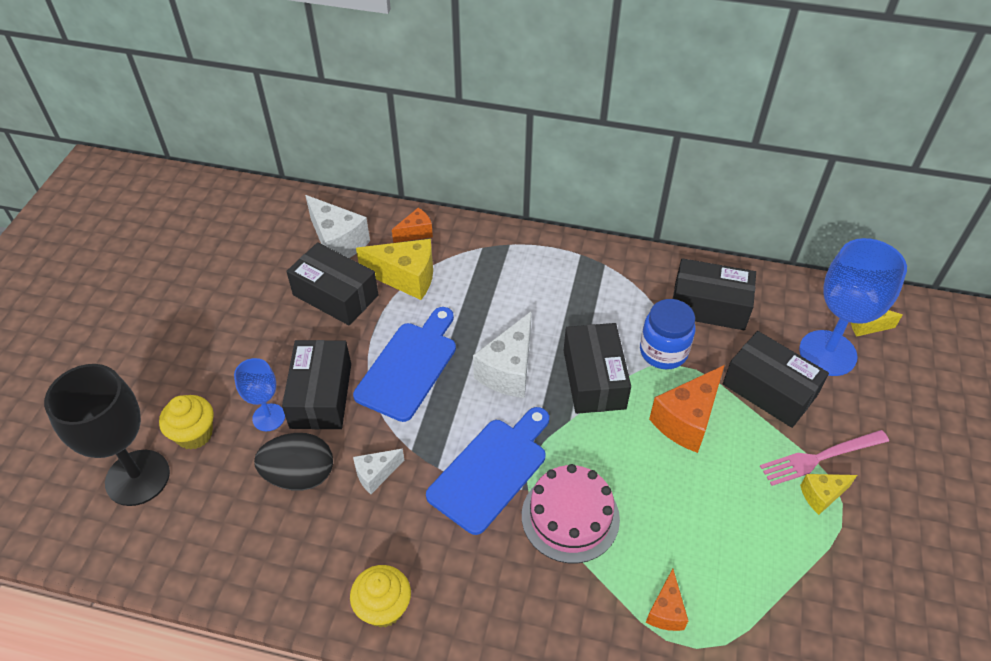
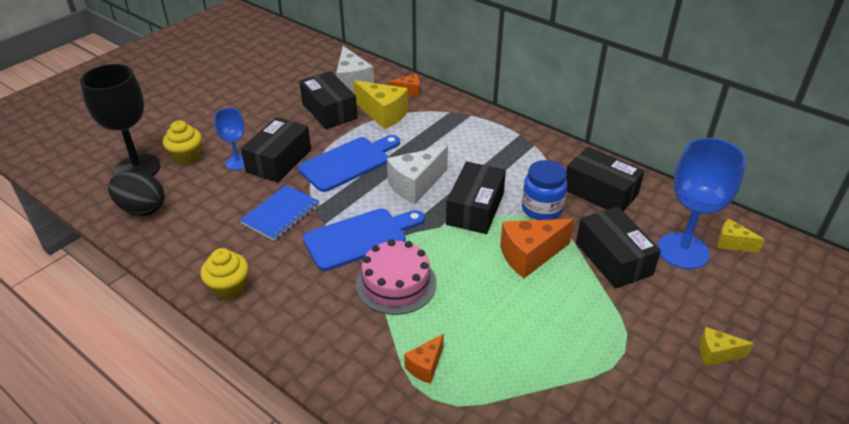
camera: 25 degrees right, 10 degrees down
(300, 475) = (232, 199): black egg -> black egg (142, 209)
(376, 474) = (281, 214): white cheese -> blue notebook
(820, 457) = (626, 315): pink fork -> none
(821, 495) = (609, 340): yellow cheese -> yellow cheese (716, 354)

